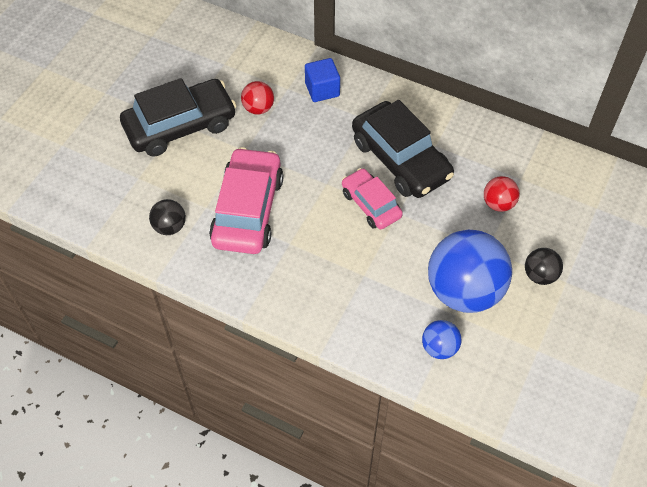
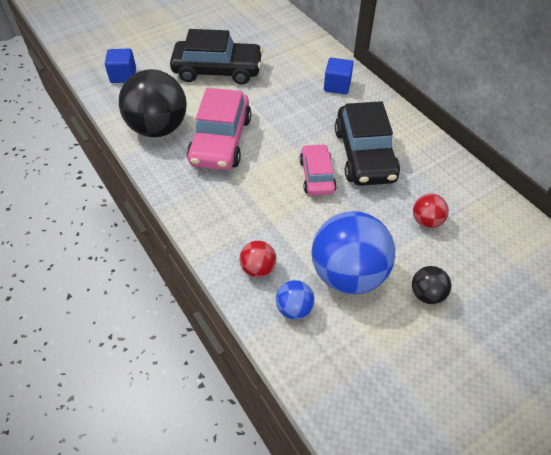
camera: 30 degrees right, 5 degrees down
(76, 180) = (123, 76): none -> blue cube
(170, 227) = (158, 128): black ball -> black ball, size x2.16
(248, 210) = (221, 140): pink car -> pink car turned 150 degrees clockwise
(258, 108) = (280, 80): red ball -> red ball (258, 268)

